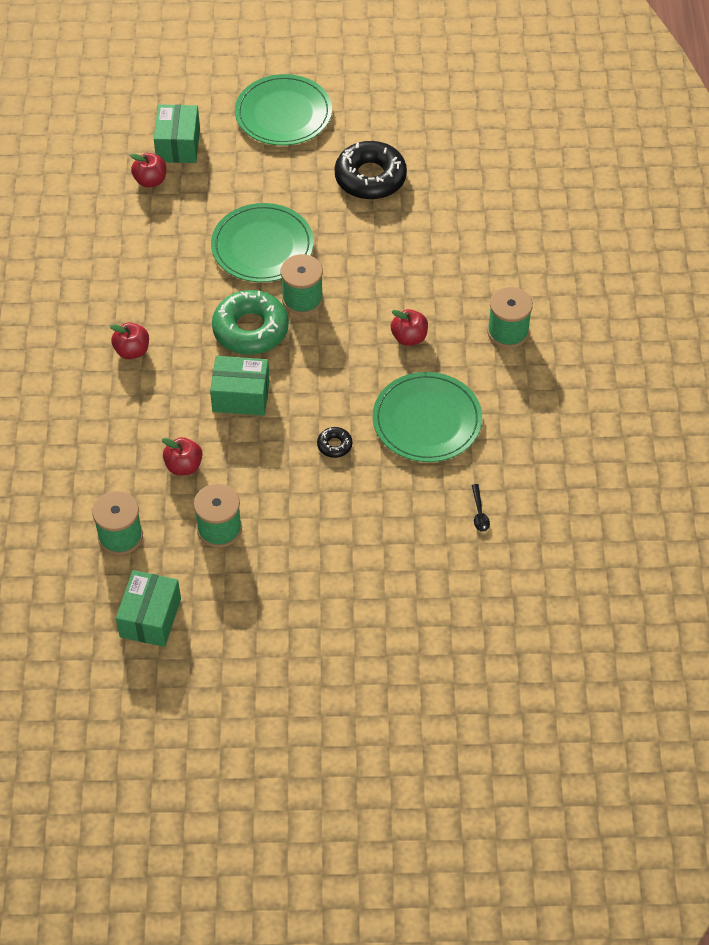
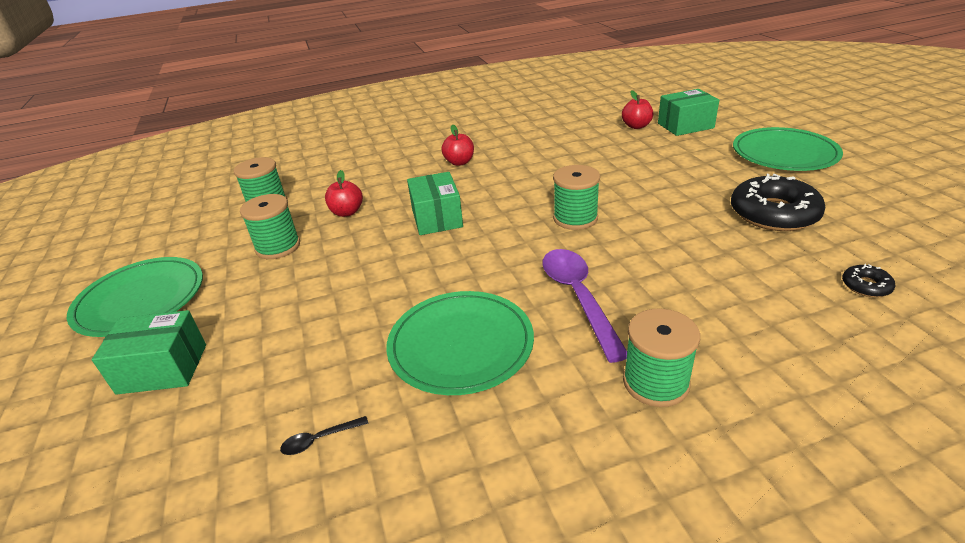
camera: 75 degrees right, 20 degrees down
(150, 618) = (179, 239): green box -> green box (162, 369)
(250, 329) = (517, 203): green donut -> none
(262, 246) = (619, 184): green plate -> green plate (140, 300)
(334, 445) = (397, 285): black donut -> black donut (866, 286)
(409, 337) = (578, 297): red apple -> purple spoon

